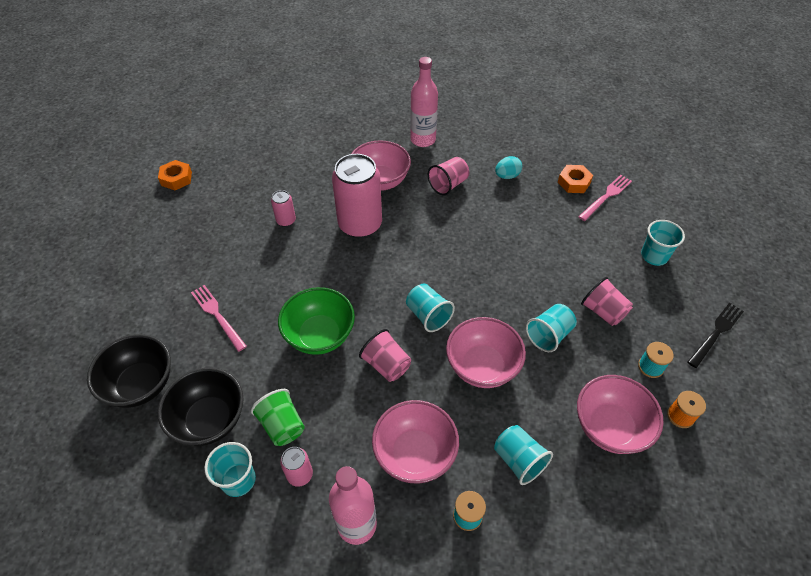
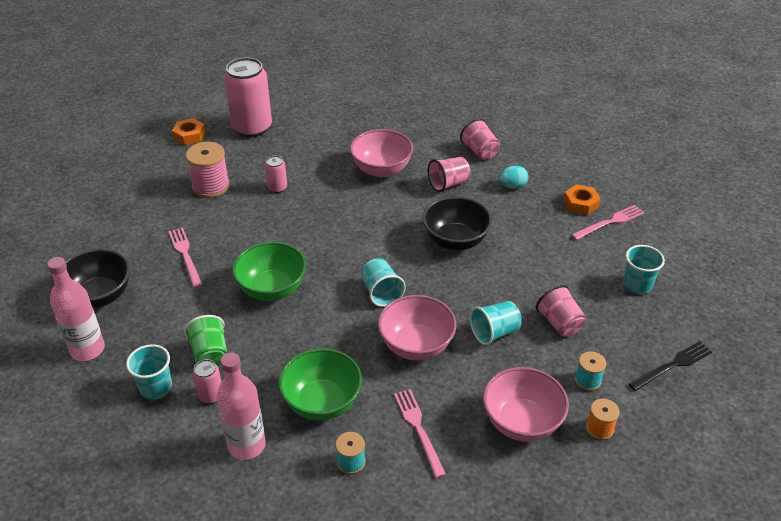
camera: 15 degrees right, 10 degrees down
(210, 420) = (148, 336): black bowl -> black bowl (455, 240)
(218, 232) = (211, 186): none -> pink spool
(360, 225) = (346, 204): pink can -> pink can (252, 128)
(386, 365) = (324, 325): pink cup -> pink cup (480, 151)
(415, 454) = (322, 402): pink bowl -> green bowl
(423, 140) = (439, 140): pink bottle -> pink bottle (87, 349)
(519, 460) = (419, 429): turquoise cup -> pink fork

